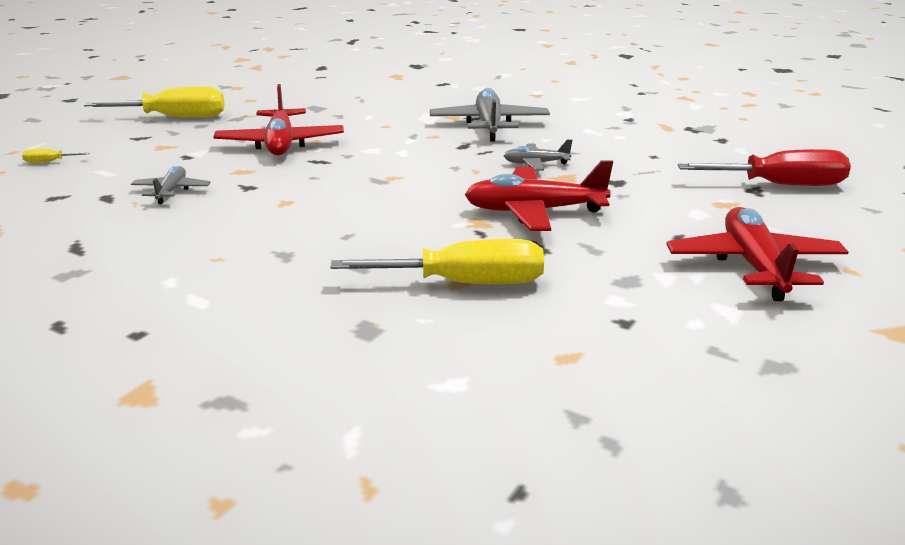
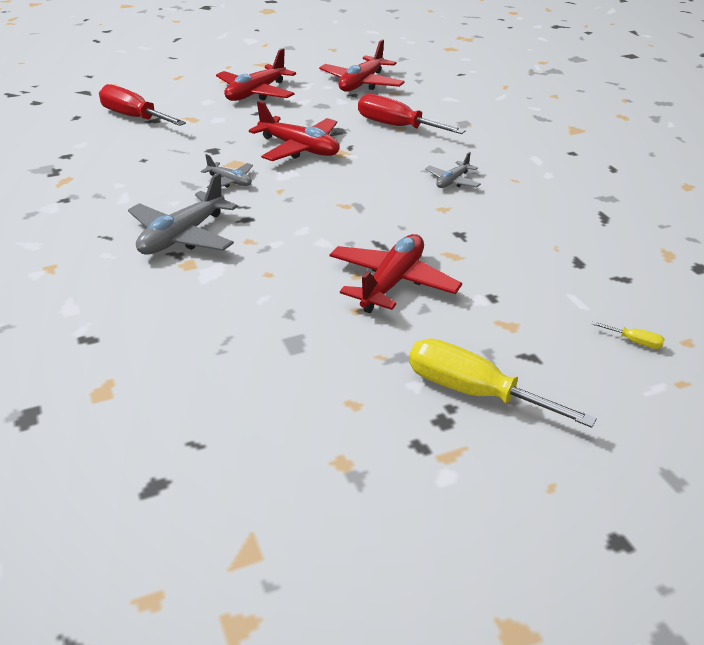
camera: 145 degrees left, 10 degrees up
(171, 191) = (523, 250): grey plane -> grey plane (452, 181)
(465, 283) = (396, 126): yellow screwdriver -> red screwdriver
(657, 354) = (361, 84): none -> red plane

